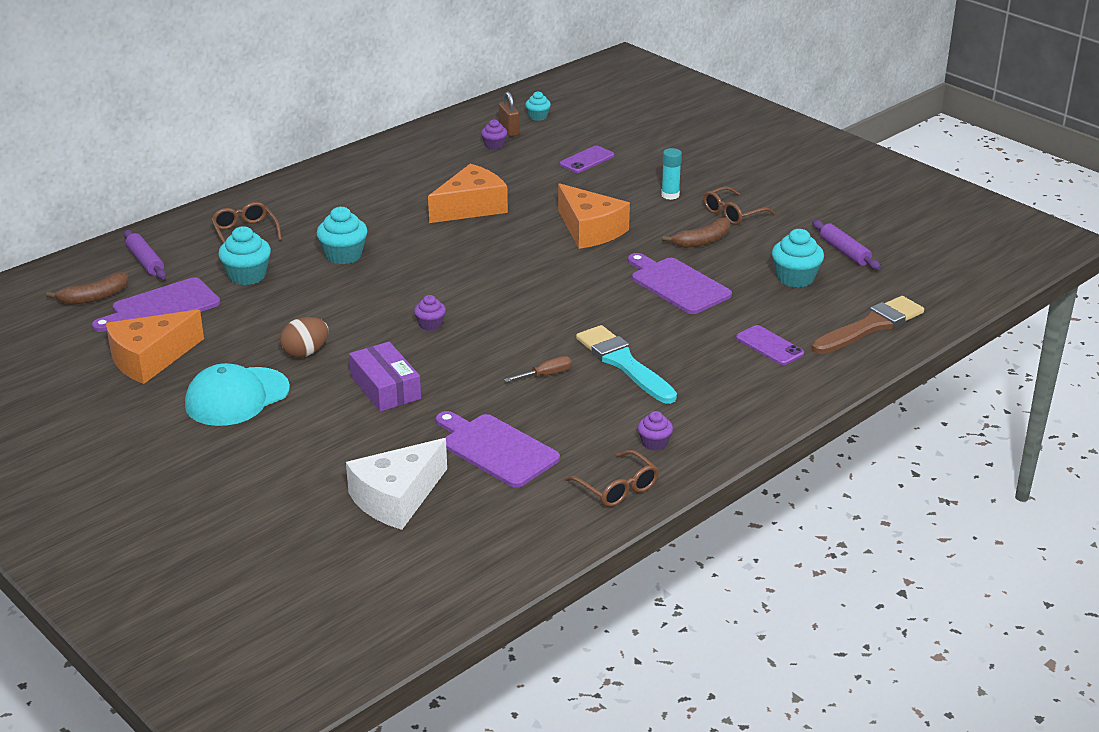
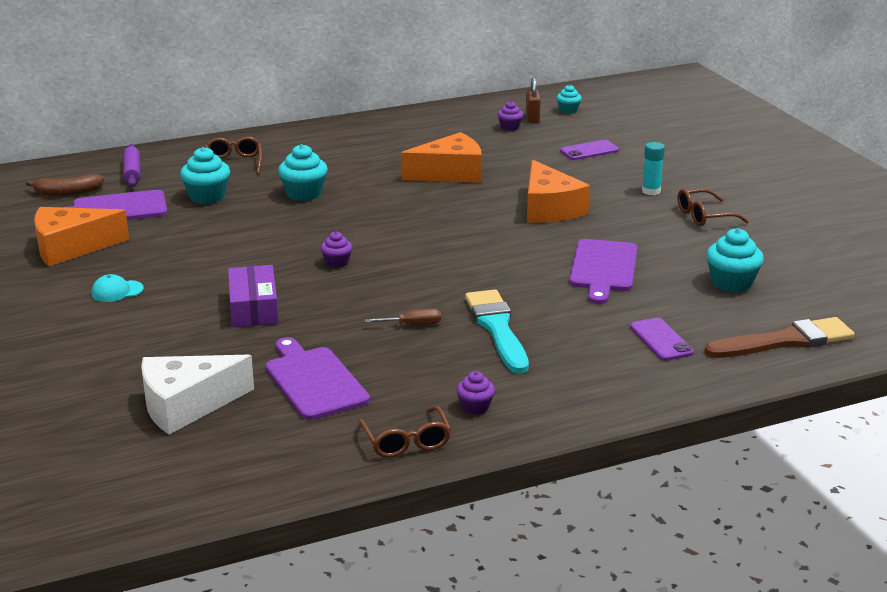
camera: 20 degrees right, 5 degrees down
(237, 397) = (117, 291): turquoise cap -> turquoise cap, size x0.49
(305, 353) = (206, 266): brown egg -> none
(677, 284) = (603, 268): purple cutting board -> purple cutting board turned 150 degrees counterclockwise
(702, 241) = (656, 235): brown banana -> none
(844, 252) = (802, 268): purple rolling pin -> none

